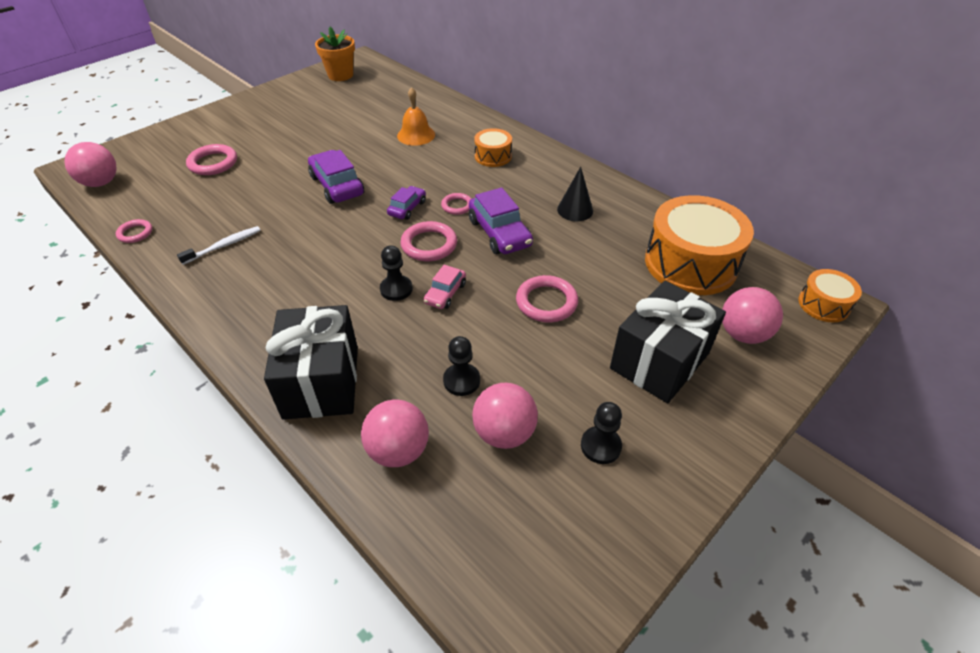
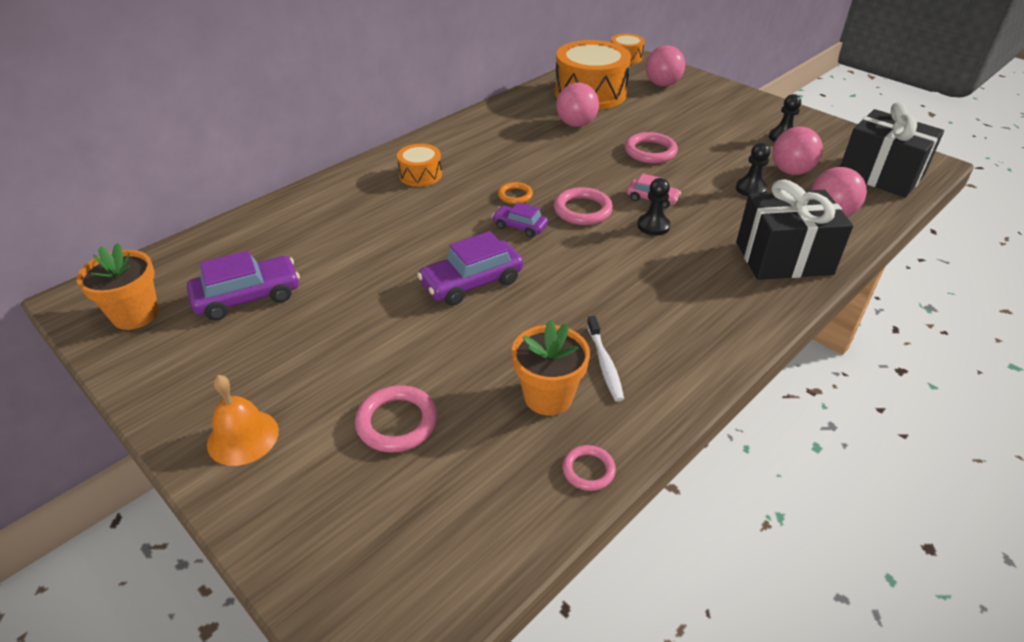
camera: 90 degrees left, 5 degrees down
(101, 183) = (443, 576): pink ball -> pink ball (576, 124)
(205, 219) = (548, 396): none -> orange flower pot
(224, 246) = (604, 363): white toothbrush -> white toothbrush turned 150 degrees counterclockwise
(416, 135) = (359, 228): orange bell -> orange bell (243, 437)
(457, 206) = (515, 195): pink ring -> orange ring
(499, 233) = (560, 172): purple car -> purple car (248, 297)
(575, 210) = (521, 134): black cone -> none
(659, 361) = (698, 113): black gift -> black gift (880, 175)

